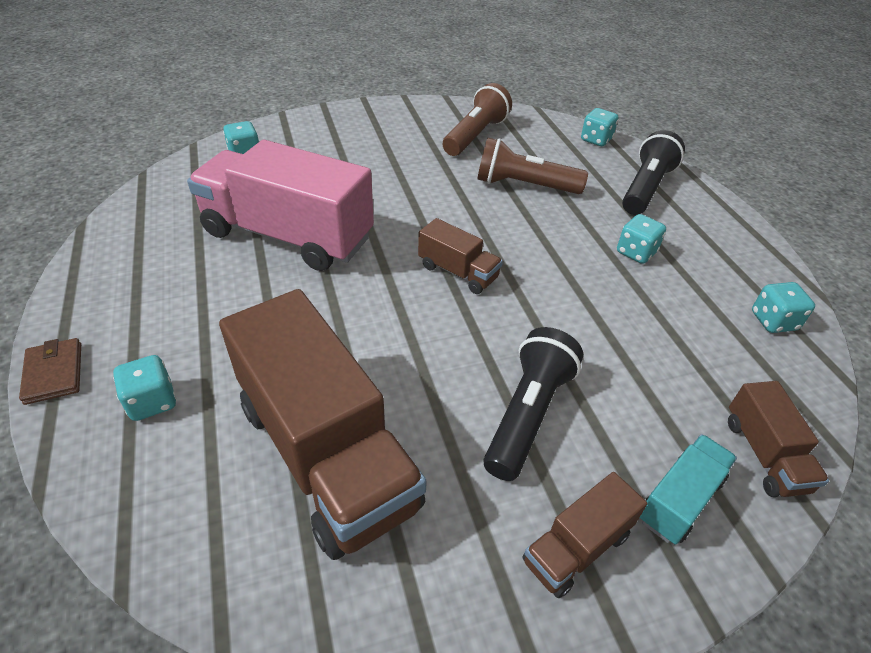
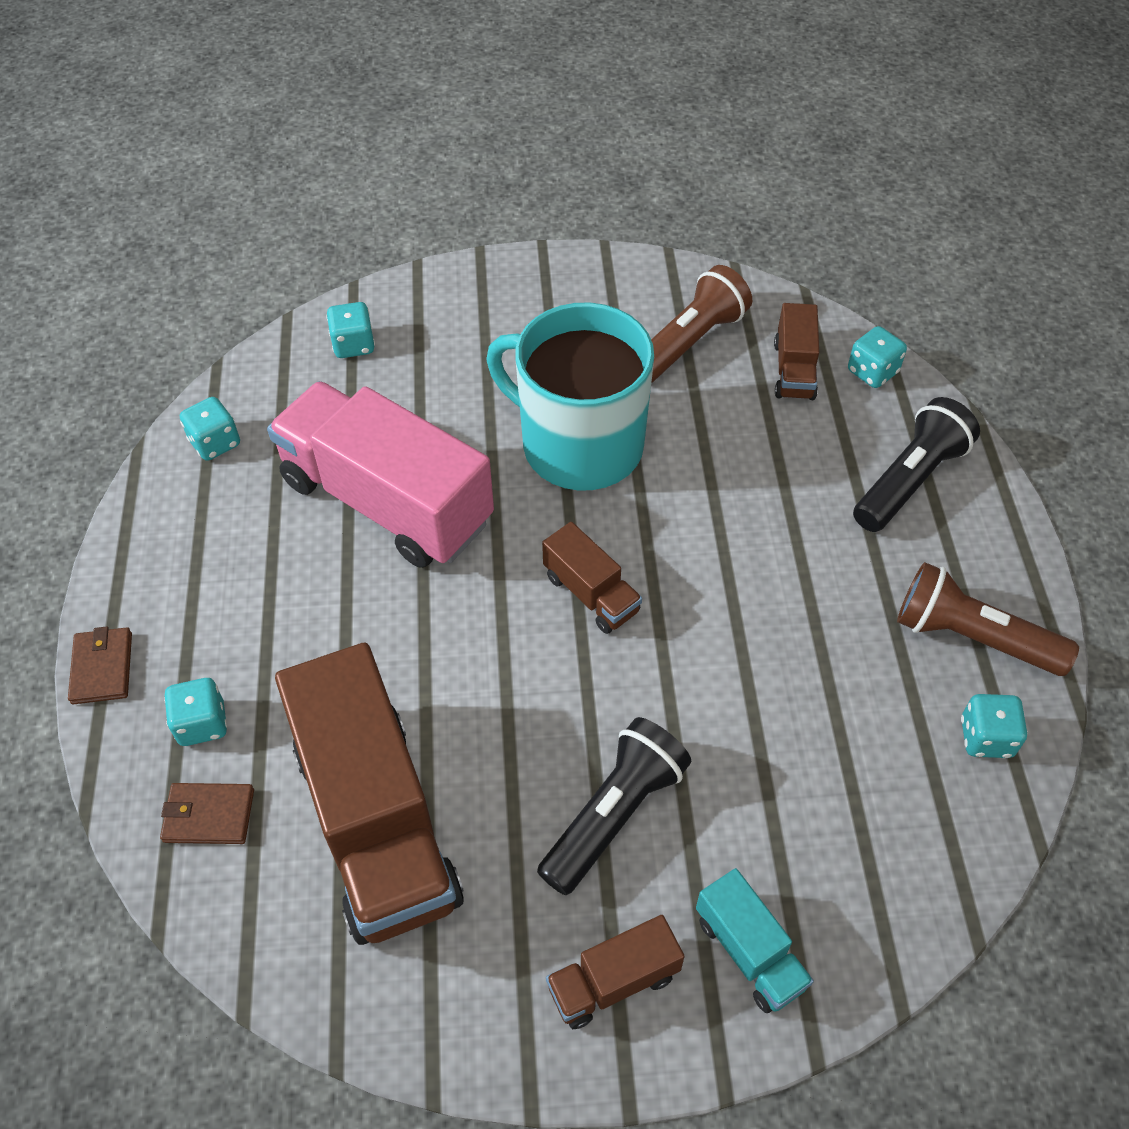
camera: 15 degrees right, 10 degrees up
(166, 475) = (209, 815): none -> brown wallet
(421, 191) = (579, 445): none -> turquoise mug
(524, 186) = (729, 452): brown flashlight -> brown flashlight (971, 637)
(636, 252) = (845, 596): turquoise dice -> turquoise dice (215, 443)
(679, 500) = (749, 952): turquoise truck -> turquoise truck turned 90 degrees clockwise
(764, 454) = (876, 918): brown truck -> brown truck (793, 370)

